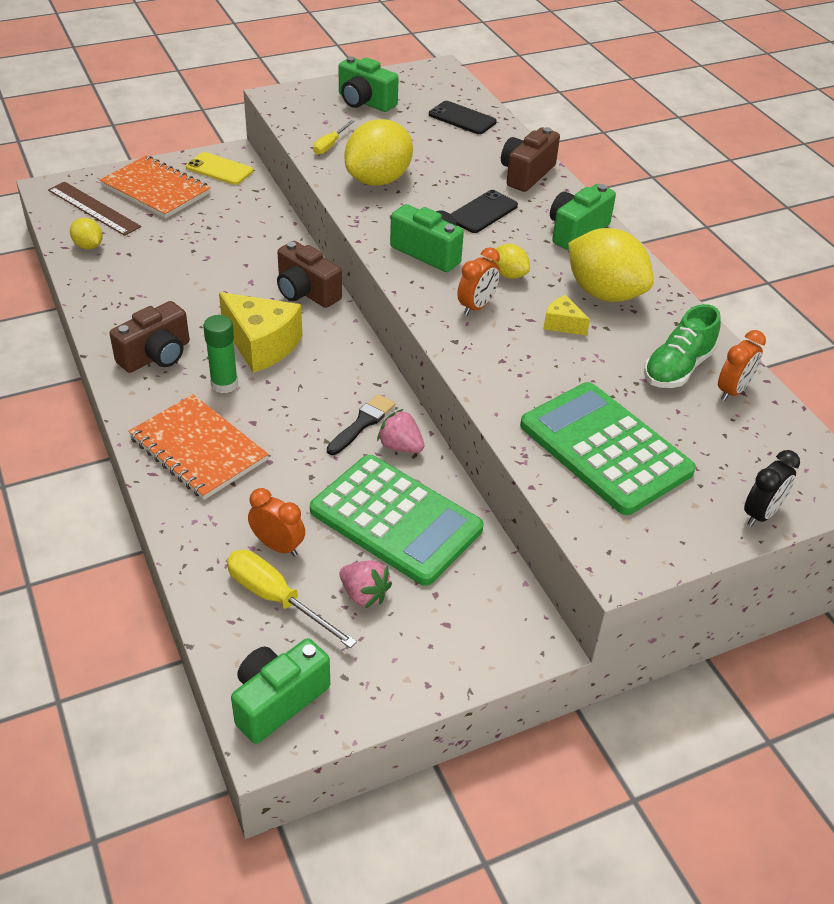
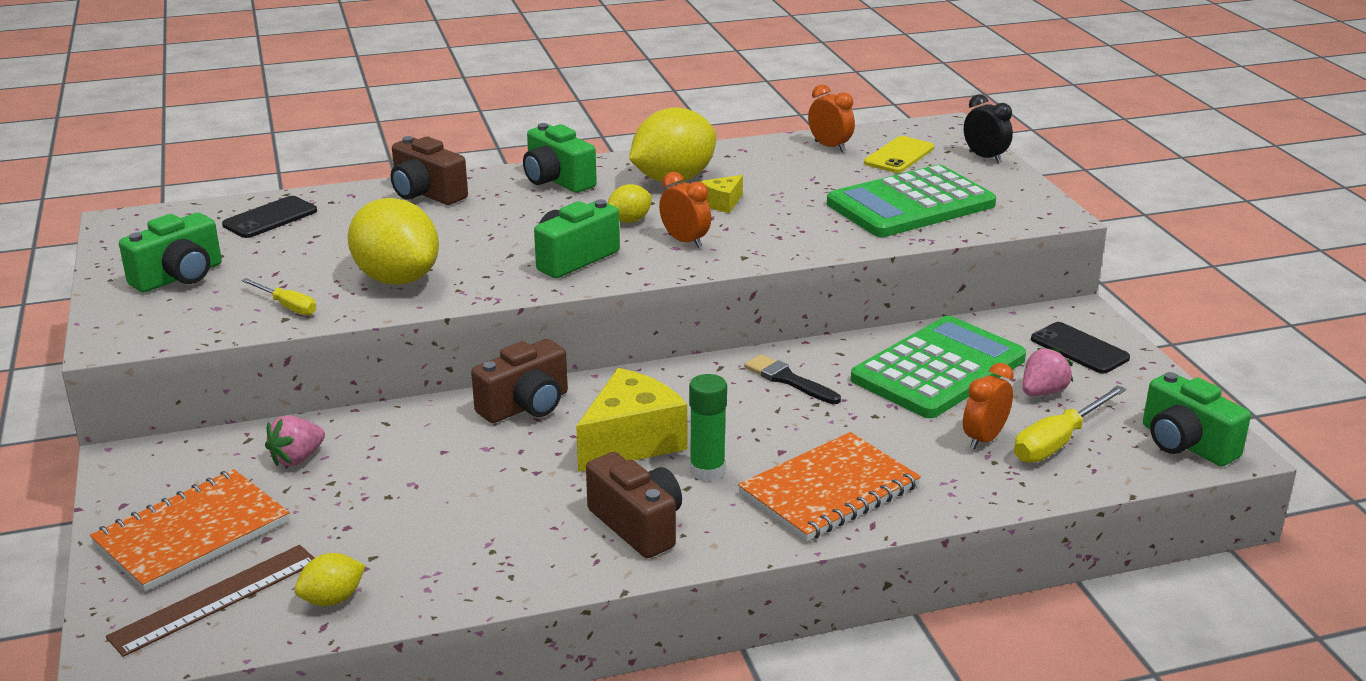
camera: 80 degrees left, 15 degrees down
(219, 169) = (165, 471): yellow phone -> yellow phone (899, 155)
(400, 446) = (827, 360): pink strawberry -> pink strawberry (297, 458)
(483, 212) = (499, 223): black phone -> black phone (1079, 349)
(677, 368) = (796, 163): green shoe -> none

